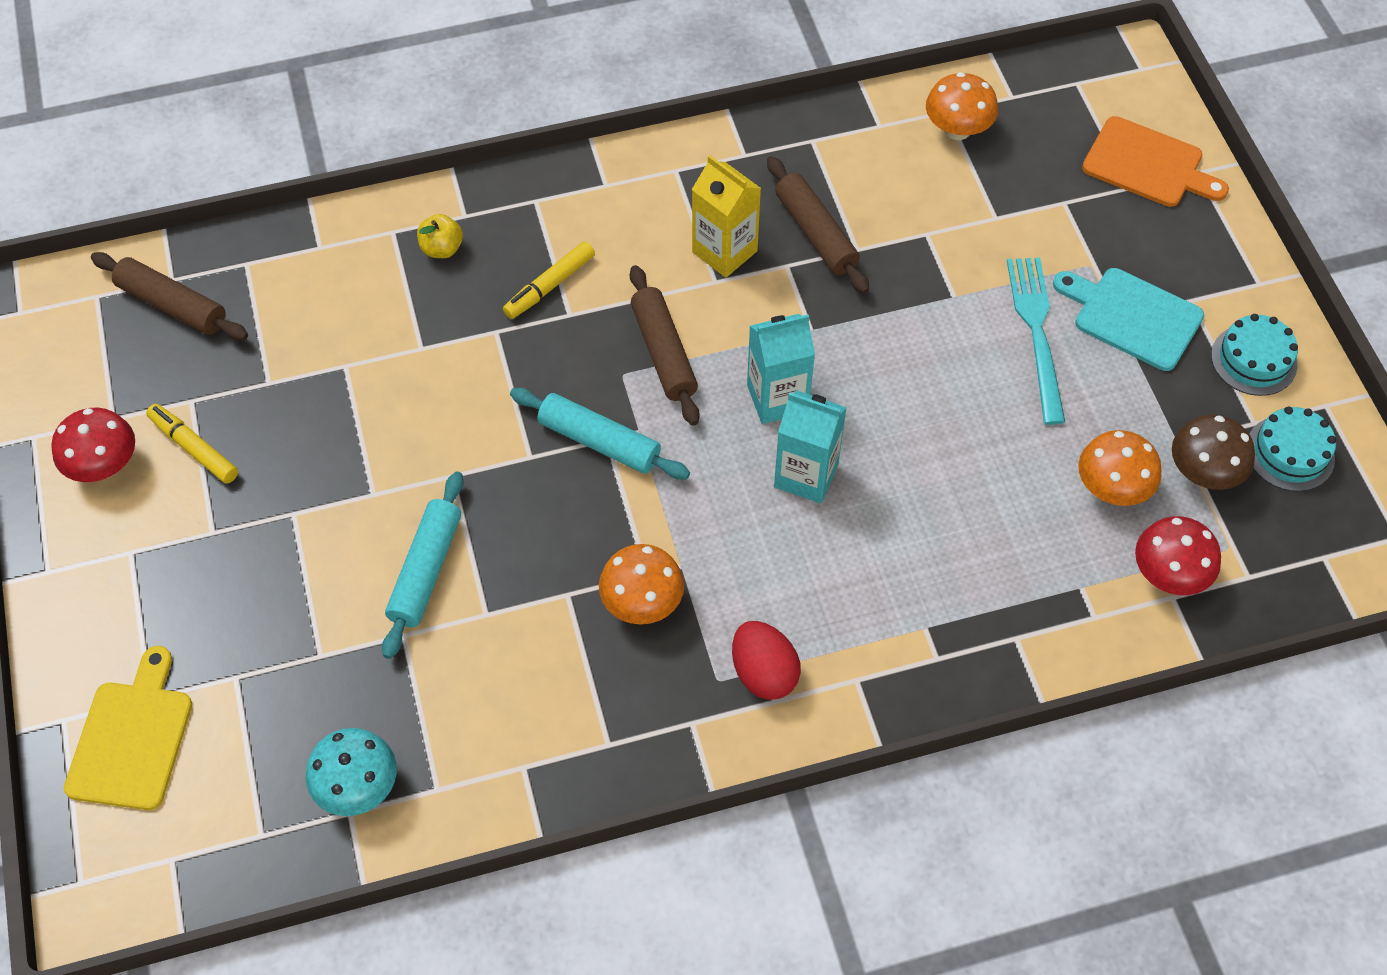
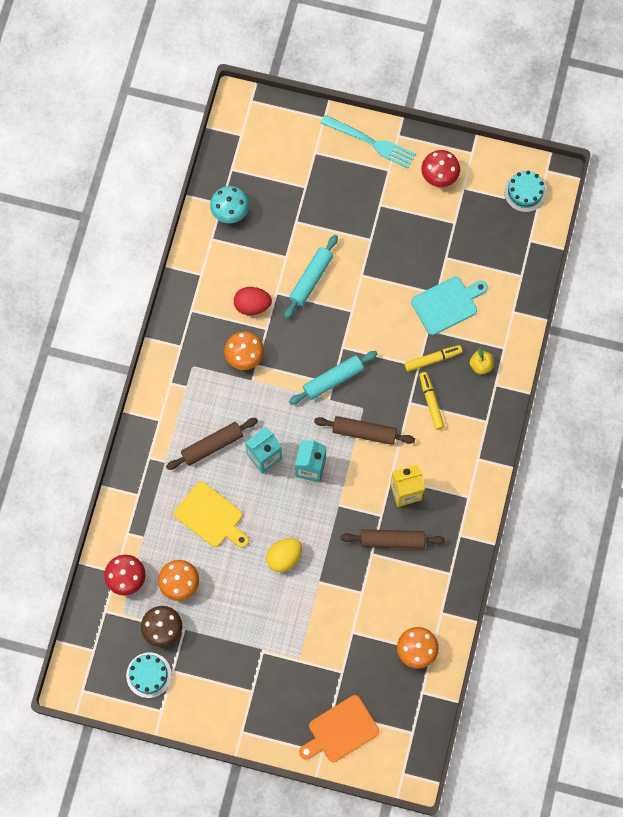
camera: 120 degrees right, 15 degrees up
(132, 738) = (300, 139): yellow cutting board -> yellow cutting board (211, 516)
(172, 305) = (514, 235): brown rolling pin -> brown rolling pin (212, 445)
(194, 449) = (427, 214): yellow marker -> yellow marker (432, 359)
(426, 570) = (311, 279): turquoise rolling pin -> turquoise rolling pin turned 75 degrees clockwise
(764, 673) = (184, 385): red egg -> red egg (252, 305)
(952, 361) = (284, 557): none -> yellow egg
(1036, 332) = (277, 606): turquoise fork -> turquoise fork (371, 142)
(1132, 316) = (259, 657): turquoise cutting board -> turquoise cutting board (447, 304)
(1253, 360) = (203, 696): turquoise cake -> turquoise cake (525, 192)

